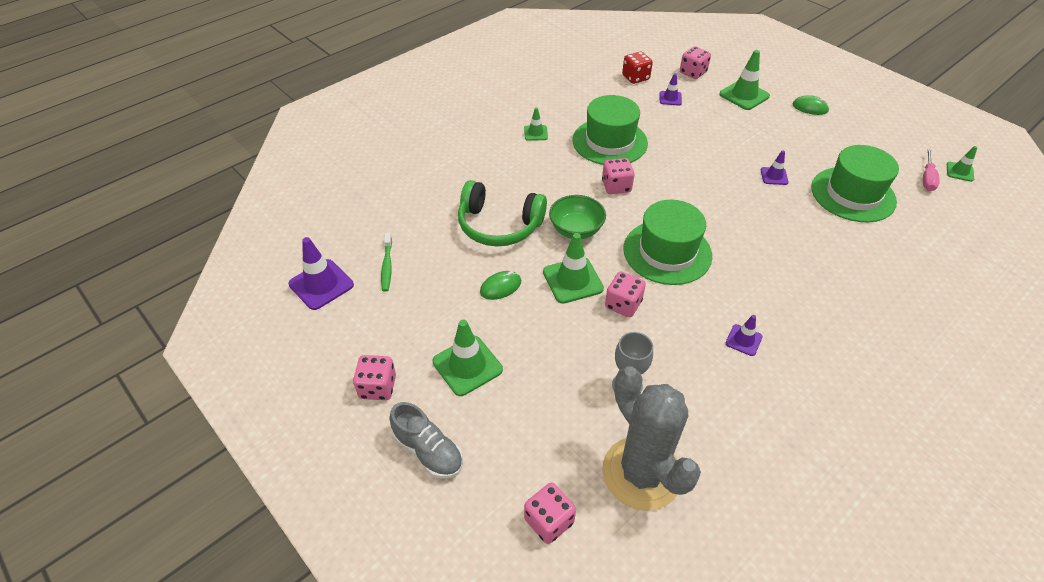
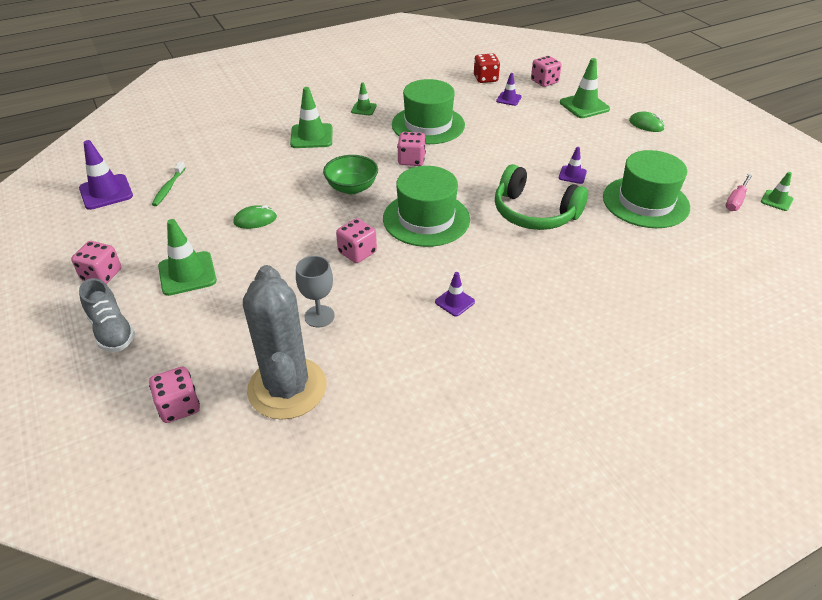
camera: 15 degrees right, 5 degrees down
(499, 225) = (284, 173): green headphones -> green headphones (534, 213)
(572, 280) = (323, 226): green traffic cone -> green traffic cone (311, 136)

